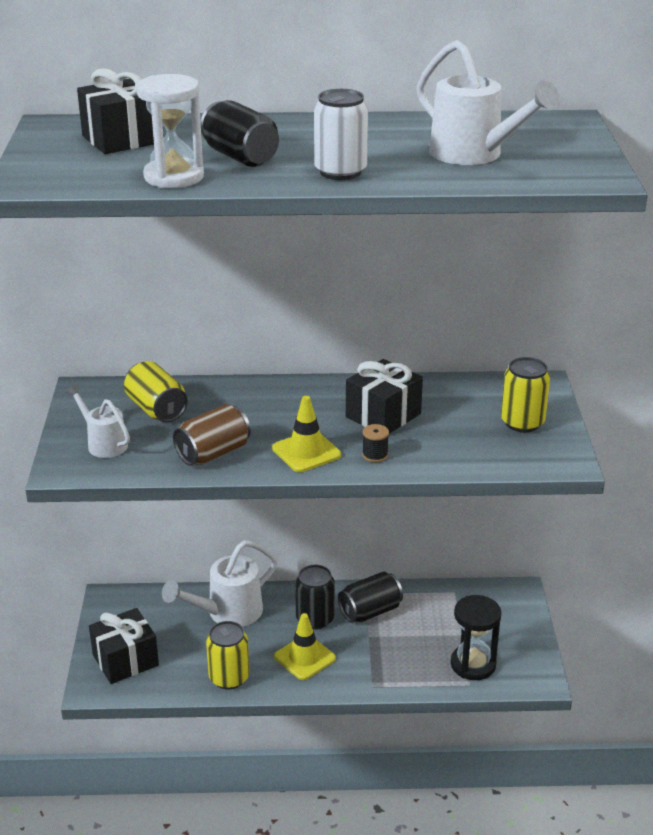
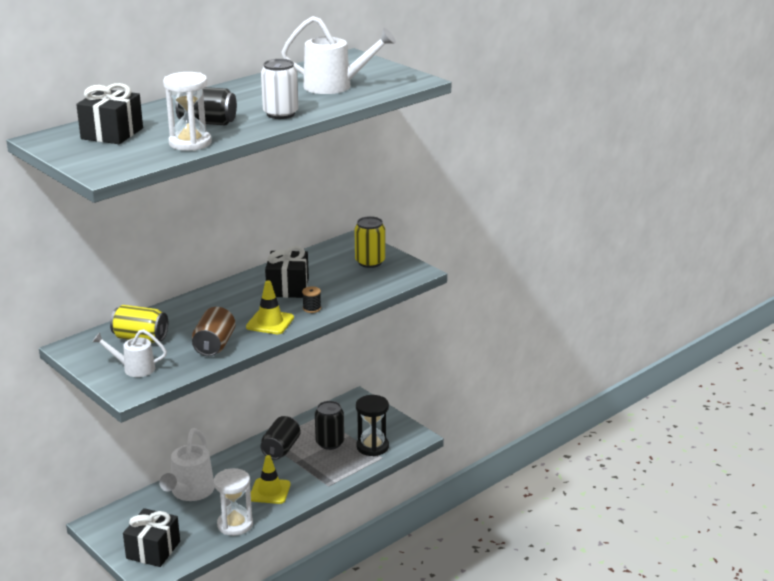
camera: 40 degrees left, 5 degrees down
(229, 677) = (235, 524): yellow can -> white hourglass
(315, 619) = (251, 469): black can -> black can (330, 443)

